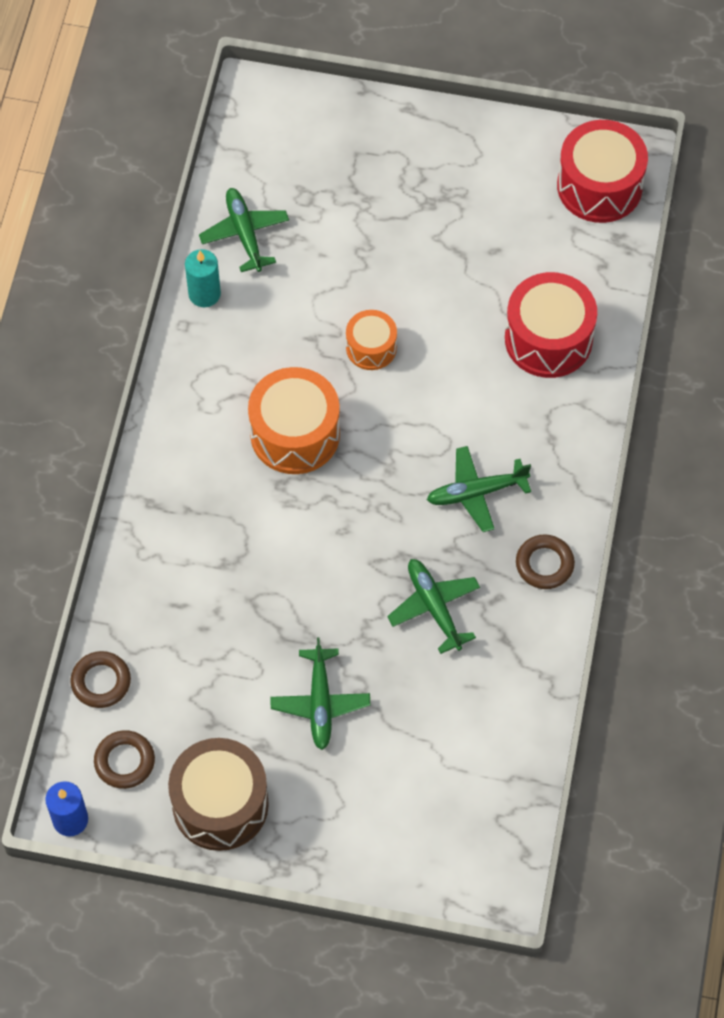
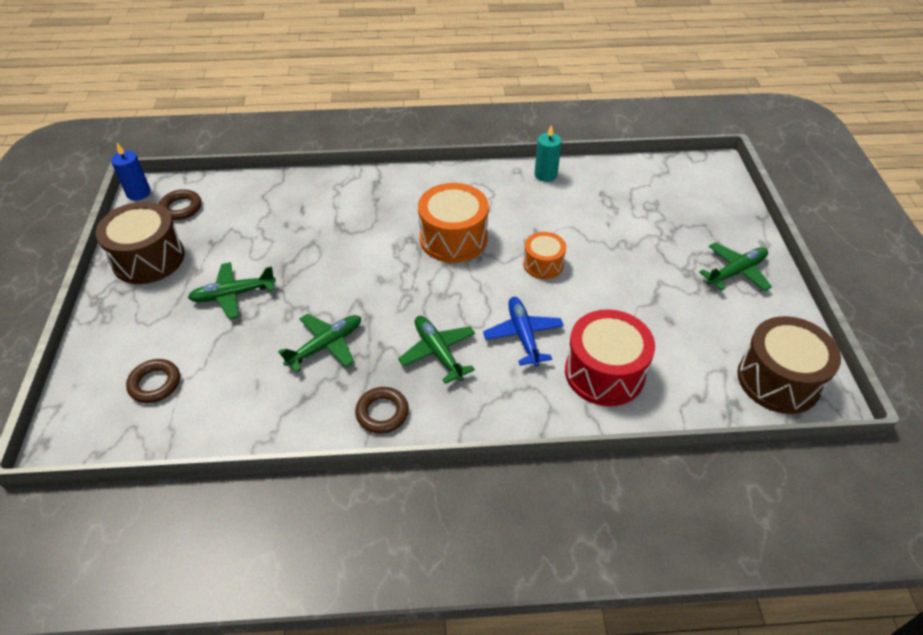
camera: 75 degrees right, 15 degrees down
(101, 682) = (239, 186): brown ring -> brown ring (155, 384)
(245, 234) = (602, 183): green plane -> green plane (735, 272)
(476, 401) = (523, 335): none -> blue plane
(599, 186) = (778, 380): red drum -> brown drum

